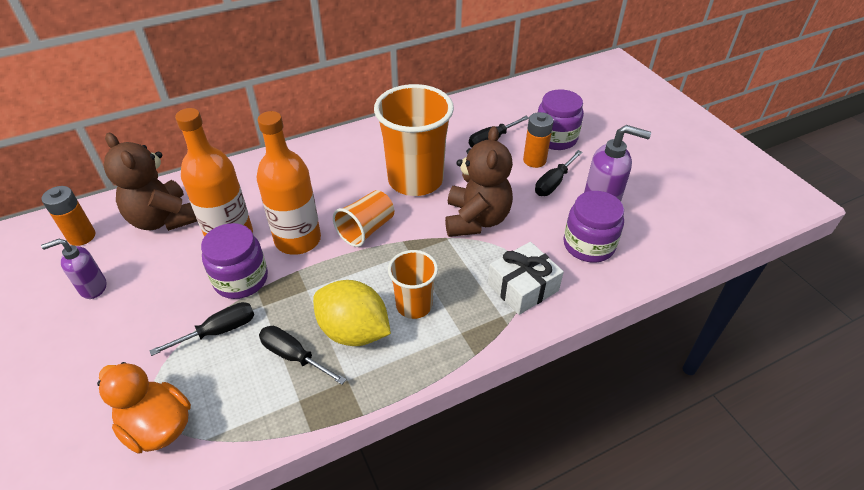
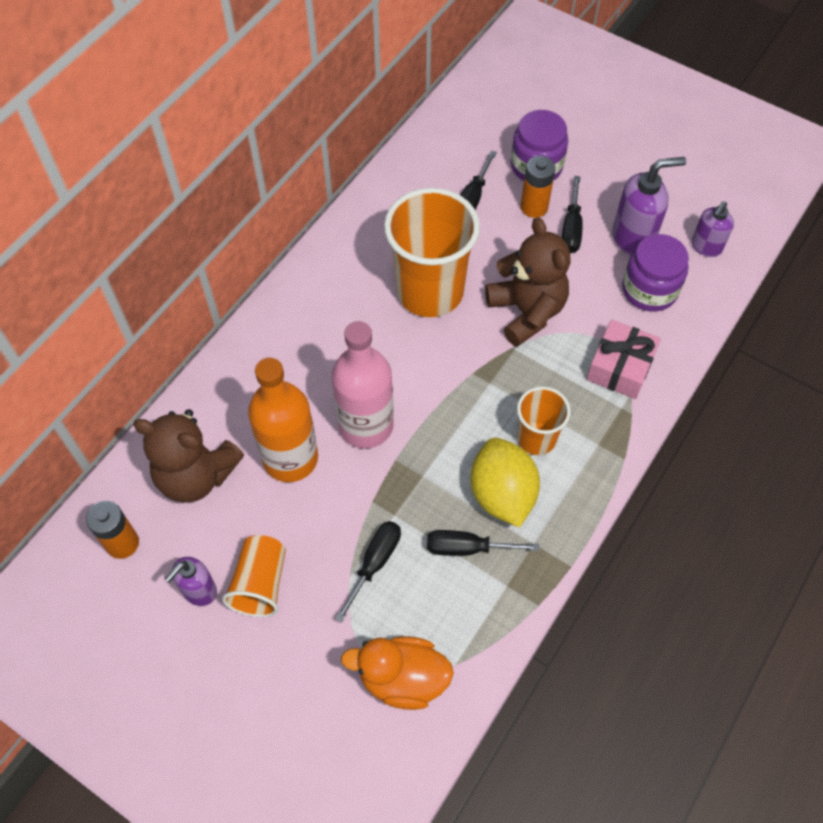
camera: 30 degrees left, 15 degrees up
(241, 279) = (347, 499): purple jar -> none
(298, 240) = (366, 425): orange bottle -> pink bottle
(354, 331) = (502, 494): yellow lemon -> yellow lemon turned 75 degrees clockwise
(366, 229) = (426, 378): orange cup -> orange cup (260, 583)
(523, 287) = (620, 367): white gift -> pink gift
(660, 236) = (706, 247): none -> purple soap dispenser

